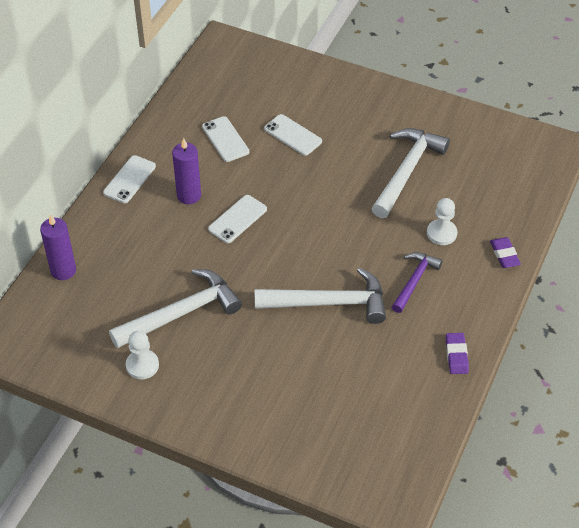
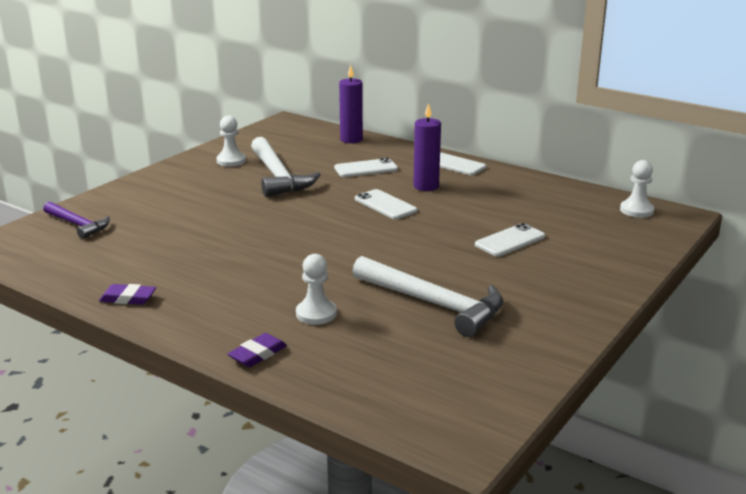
camera: 100 degrees right, 25 degrees down
(218, 63) = (636, 210): none -> white pawn
(225, 139) = (506, 206): white phone -> white phone (366, 168)
(328, 303) = (249, 238): white hammer -> none
(414, 281) = (250, 287): purple hammer -> purple hammer (77, 225)
(504, 255) = (257, 354): purple eraser -> purple eraser turned 45 degrees counterclockwise

